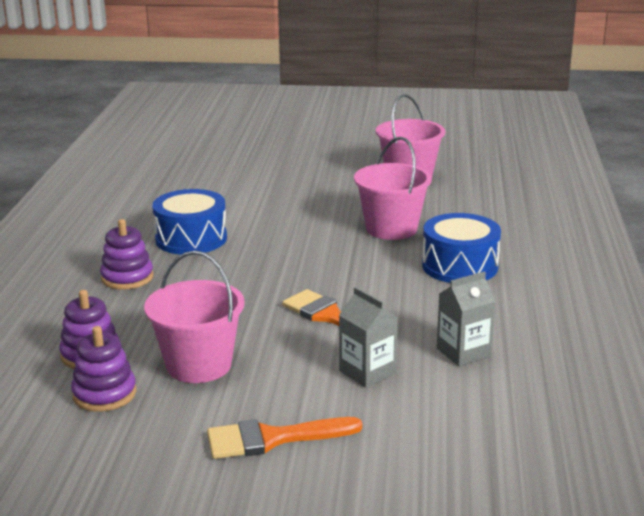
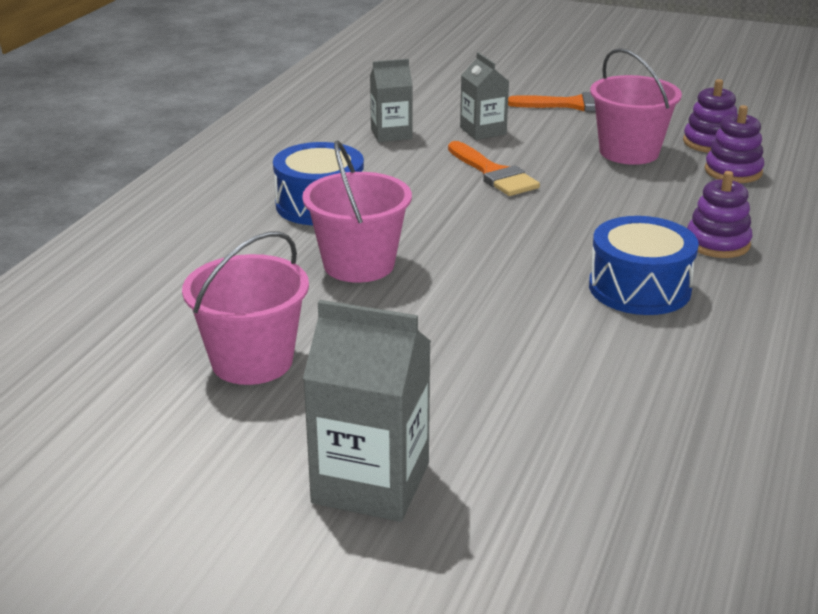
camera: 165 degrees left, 5 degrees up
(314, 149) = (371, 483): none -> grey carton

